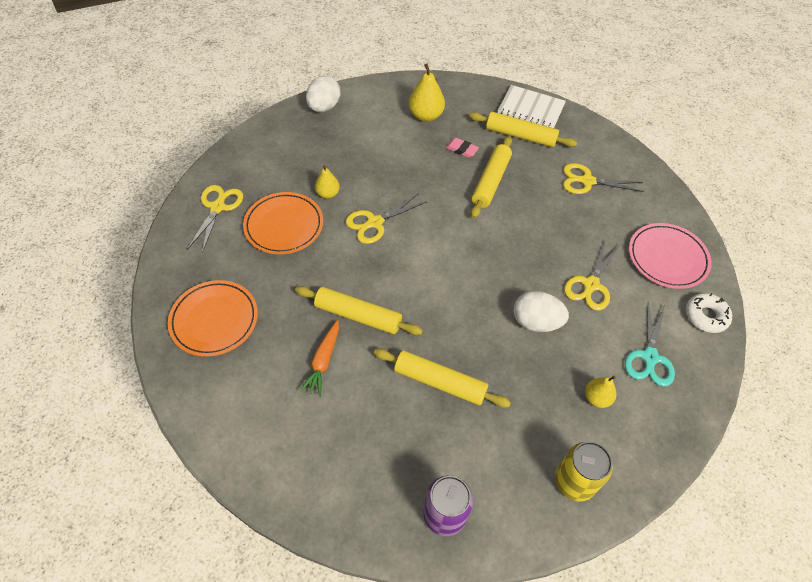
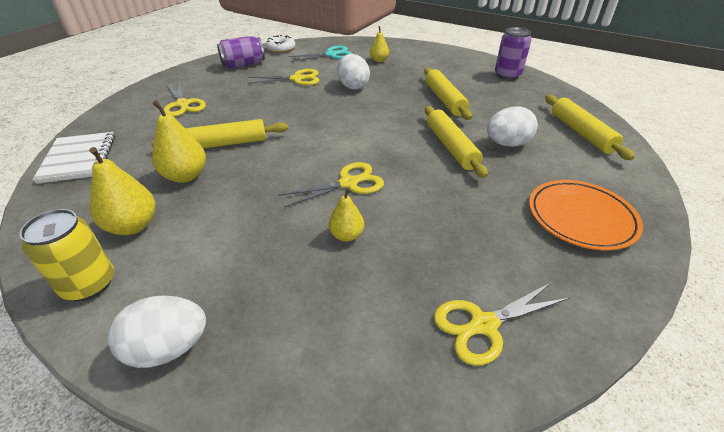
camera: 125 degrees left, 15 degrees down
(284, 226) = (429, 242): orange plate -> none
(323, 361) = (507, 144): orange carrot -> white egg
(375, 222) = (348, 183): yellow scissors -> yellow scissors turned 45 degrees counterclockwise
(461, 149) = (185, 176): pink eraser -> yellow pear
(520, 136) = (136, 150): yellow rolling pin -> yellow rolling pin (581, 133)
(574, 482) = (433, 55): yellow can -> yellow can (89, 284)
(667, 258) = (243, 64): pink plate -> purple can

